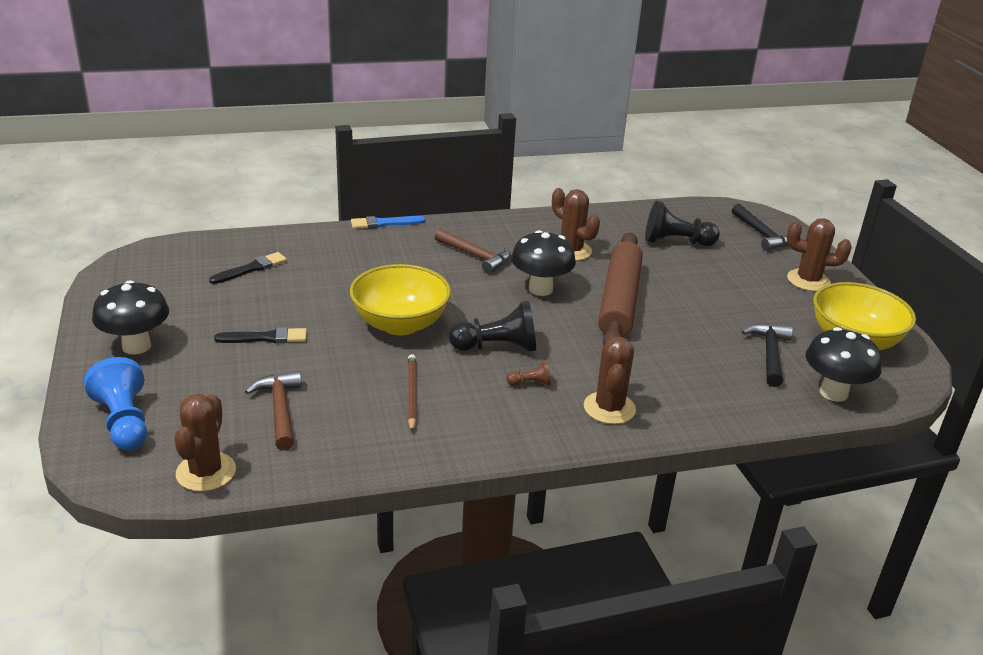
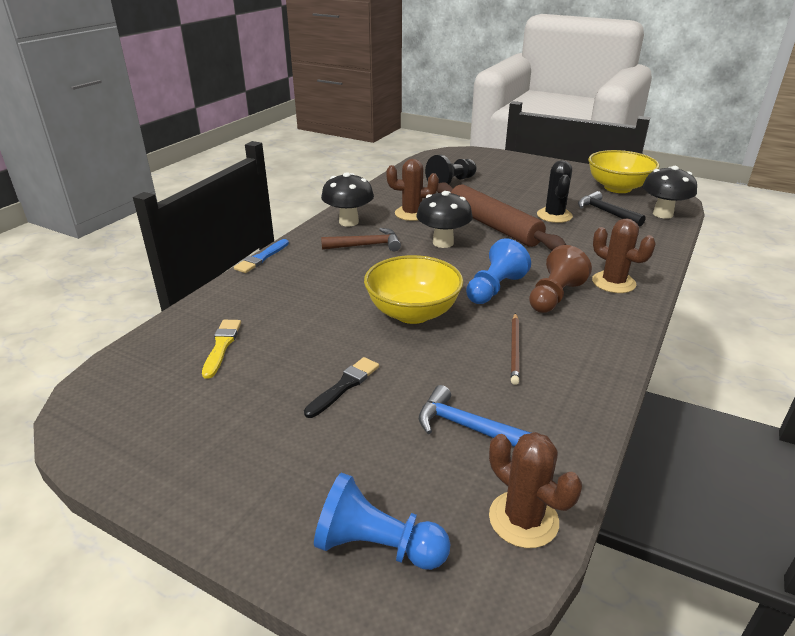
camera: 45 degrees left, 0 degrees up
(136, 346) = (247, 475): black mushroom -> black mushroom (348, 222)
(251, 269) = (222, 346): black brush -> yellow brush
(280, 410) = (467, 427): brown hammer -> blue hammer
(411, 394) = (515, 350): brown pencil -> brown pencil turned 120 degrees counterclockwise
(497, 347) = (494, 289): black pawn -> blue pawn
(530, 383) = (554, 296): brown pawn -> brown pawn, size x2.06
(703, 326) = (554, 215): none -> black cactus
(762, 234) = (479, 160): black hammer -> none
(808, 280) = (543, 171): brown cactus -> none

